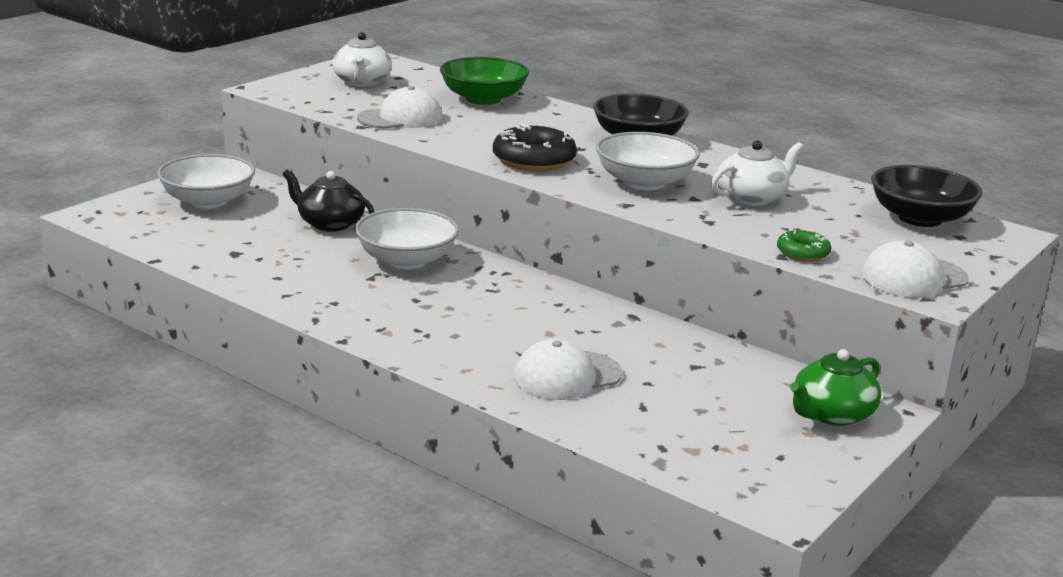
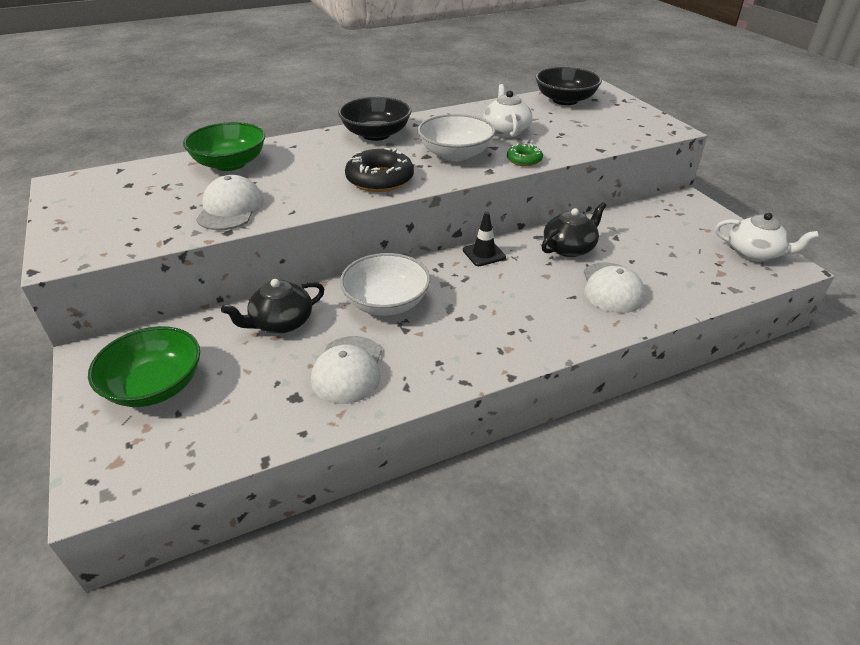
camera: 60 degrees left, 15 degrees up
(208, 201) = (155, 386): white bowl -> green bowl
(362, 82) = (116, 204): white teapot -> white teapot (754, 253)
(554, 291) = (484, 254): none -> black traffic cone
(629, 338) = (569, 248): none -> black teapot
(803, 253) = (598, 142): green donut -> green donut (524, 160)
(832, 414) = (688, 216): green teapot -> none
(913, 277) = (645, 126): white cap -> white cap (348, 370)

